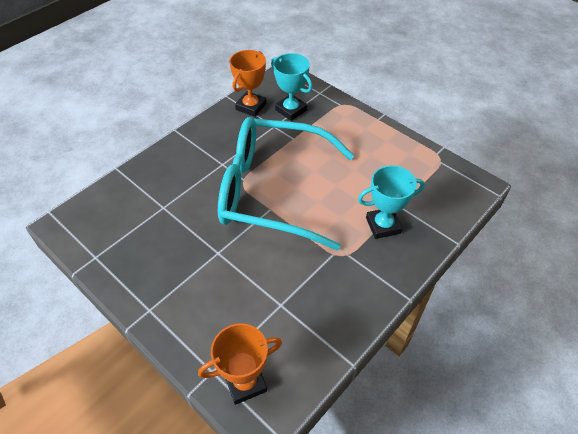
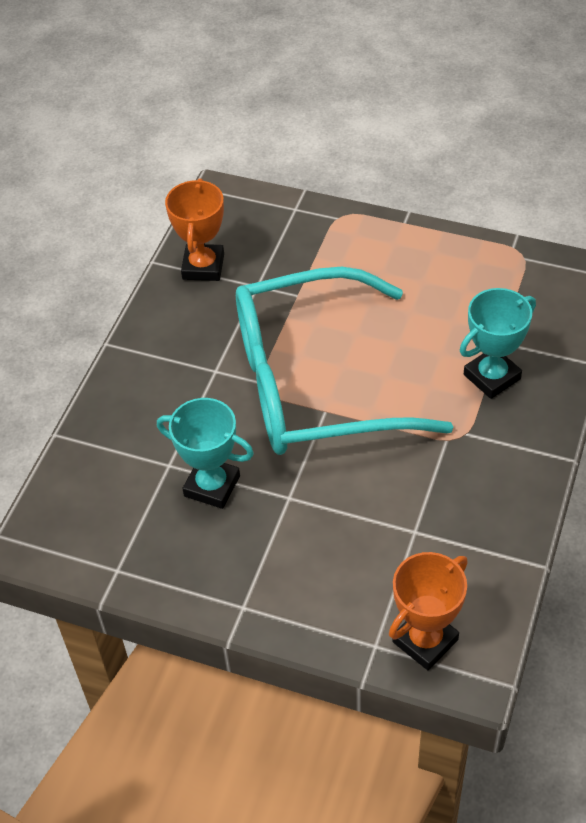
camera: 20 degrees left, 0 degrees up
(291, 110) = (268, 251): turquoise trophy -> turquoise trophy (212, 486)

